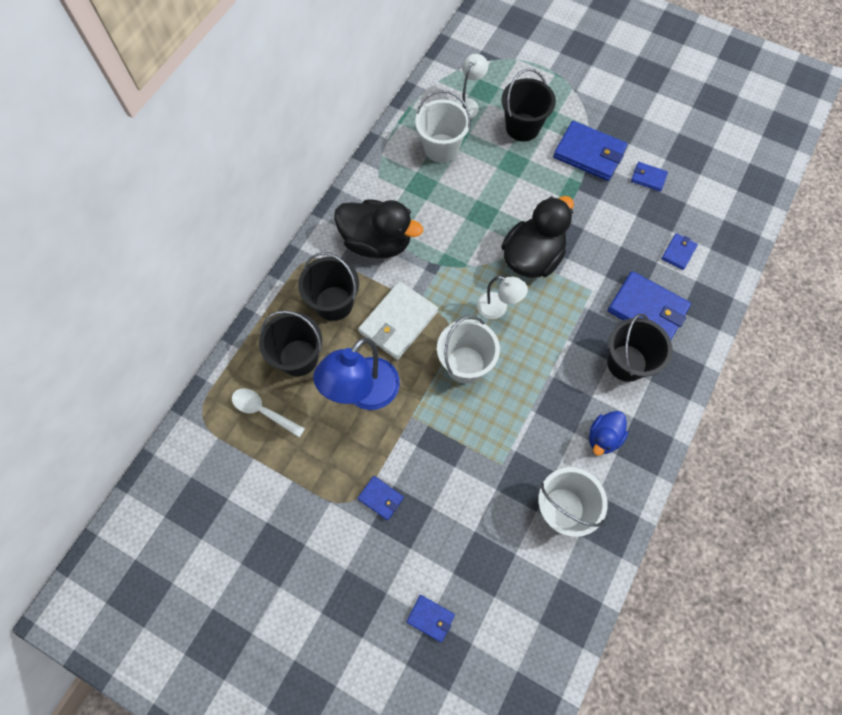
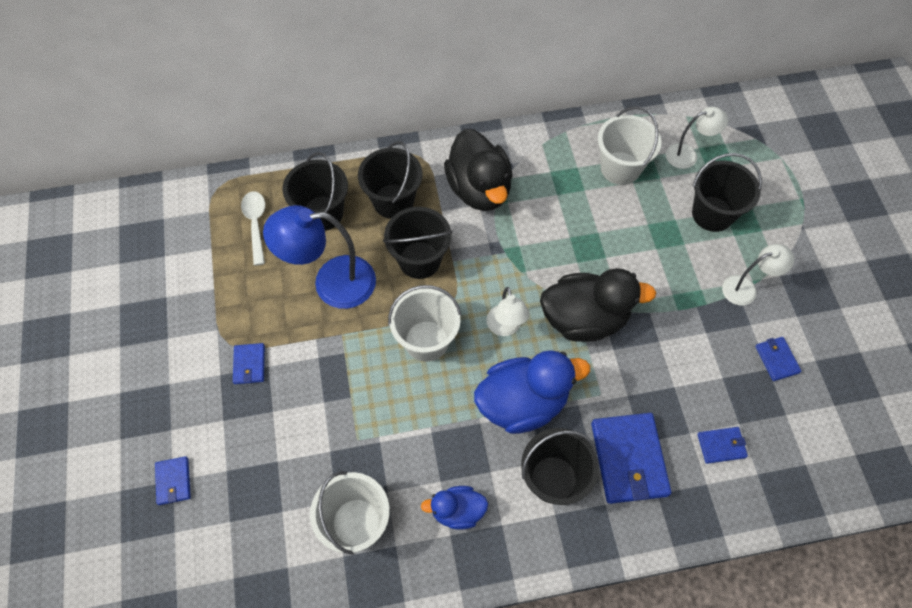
camera: 50 degrees right, 5 degrees down
(398, 322) = (419, 260): white wallet -> black bucket
(560, 340) = (522, 403): none -> blue duck
(589, 153) = (746, 288): blue wallet -> white lamp

